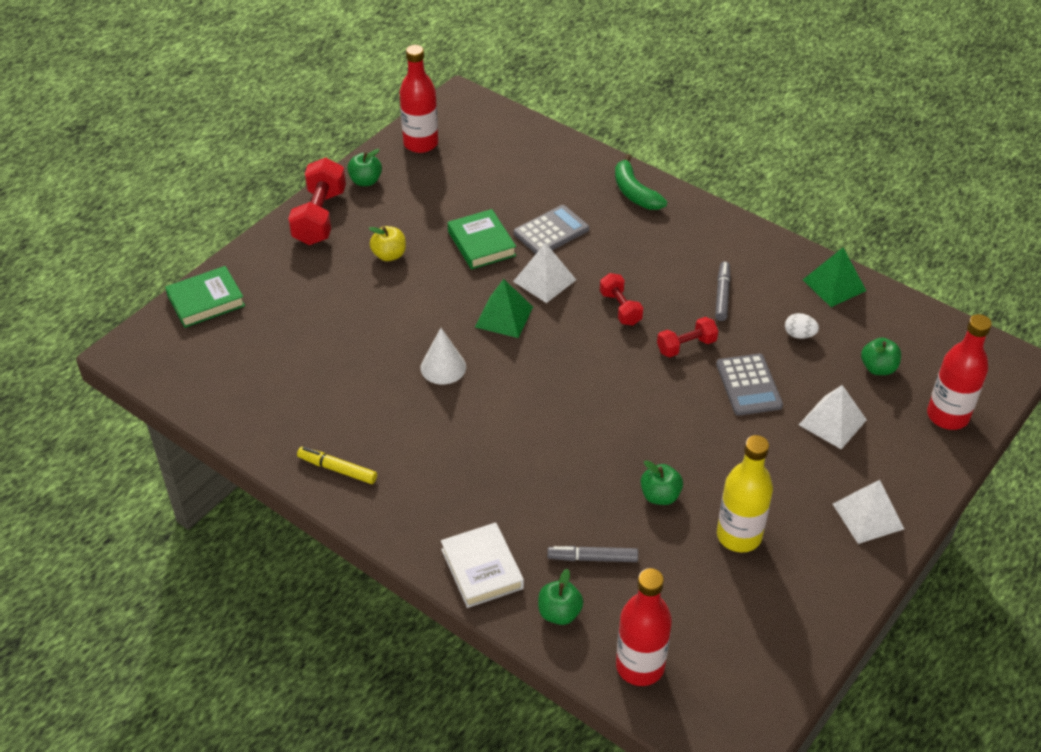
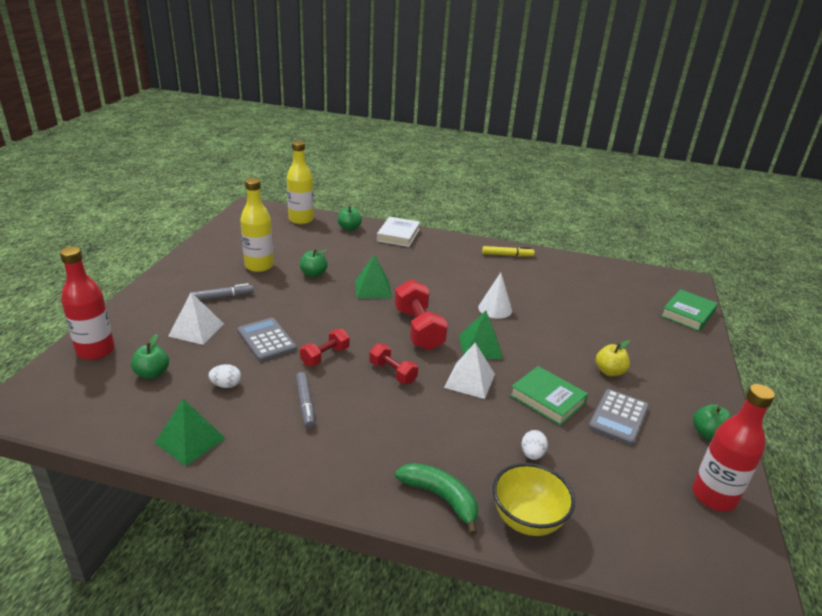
camera: 155 degrees right, 15 degrees down
(320, 217) = (699, 389): red dumbbell -> red dumbbell (418, 329)
(482, 569) = (398, 235): white book -> white book turned 60 degrees clockwise
(537, 203) = (532, 454): none -> white egg
(551, 231) = (496, 427): grey calculator -> grey calculator (618, 417)
(578, 165) = (527, 520): none -> yellow bowl
(585, 443) = (373, 289): none -> green pyramid
(592, 558) = (342, 246): grey marker -> grey marker (222, 297)
(640, 666) = (301, 220): red bottle -> yellow bottle
(868, 516) = (173, 286): white pyramid -> none

